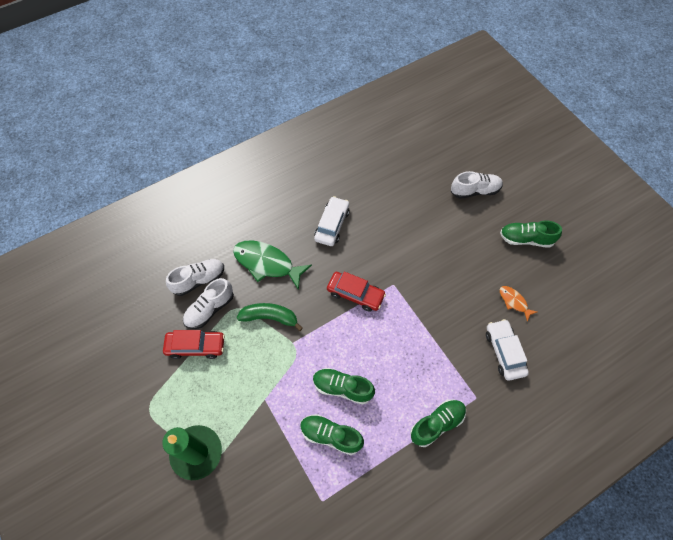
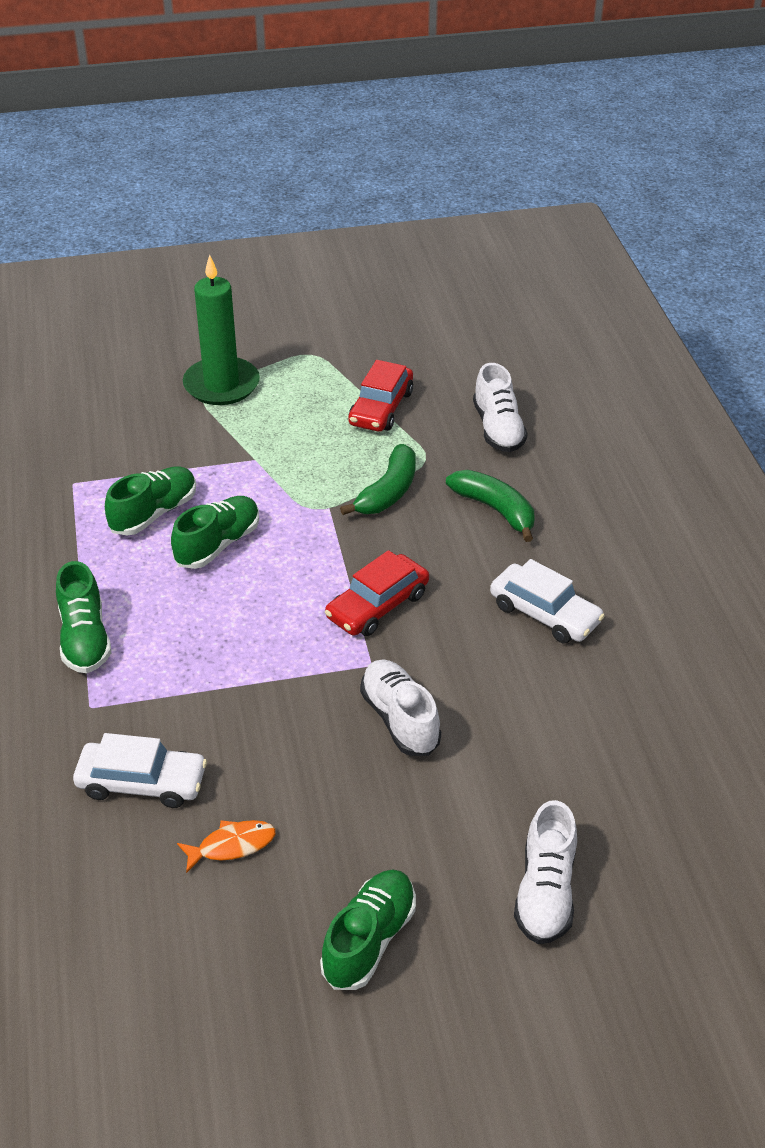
camera: 110 degrees right, 20 degrees down
(210, 309) = (438, 431): white shoe -> white shoe (400, 719)
(267, 263) = (495, 510): green fish -> green banana

